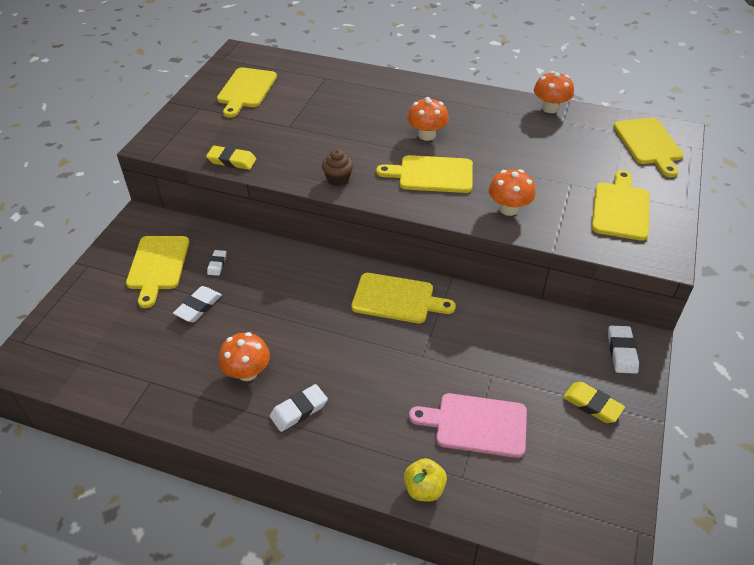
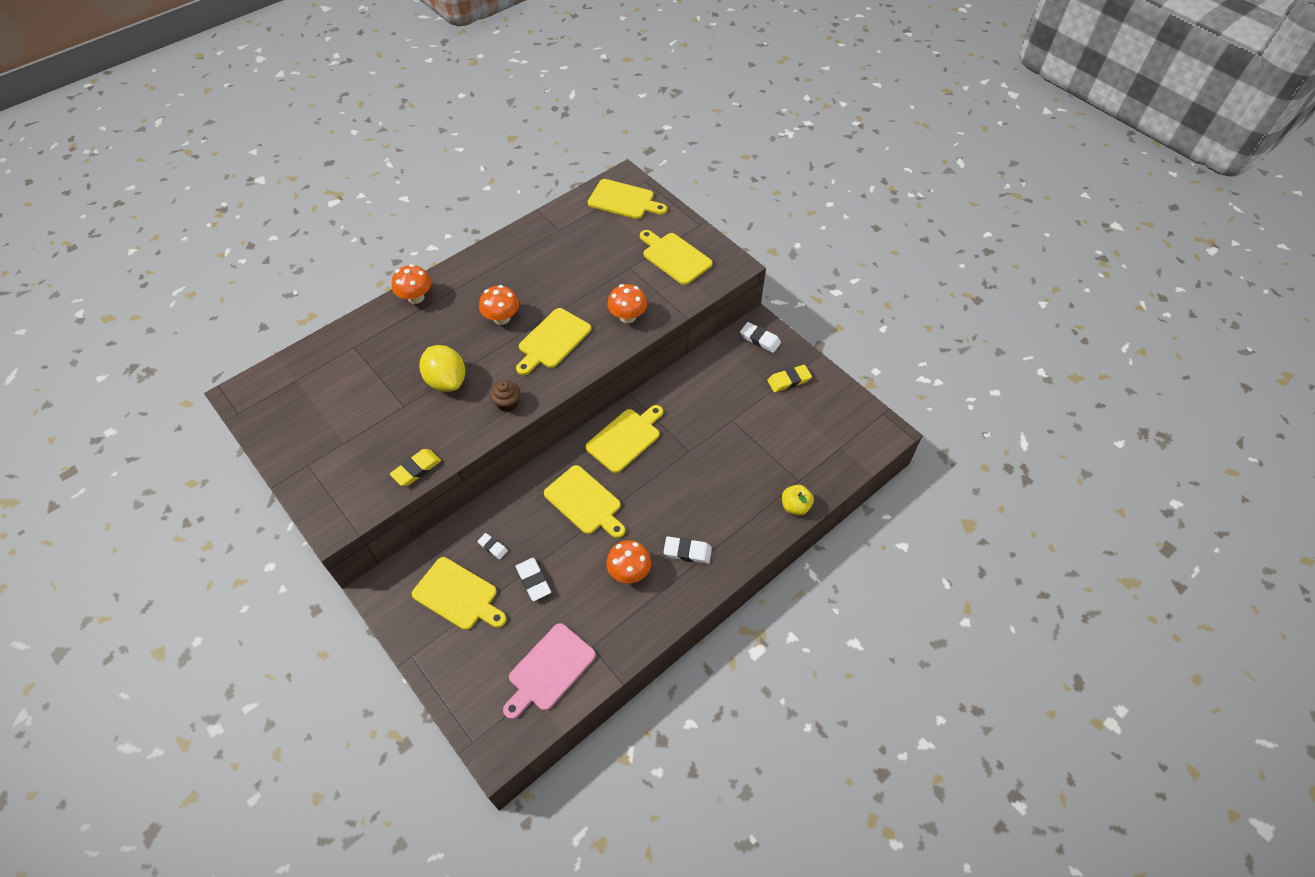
camera: 60 degrees left, 10 degrees up
(246, 90) = (314, 415): yellow cutting board -> yellow cutting board (585, 502)
(299, 410) = (687, 551): white eraser -> white eraser turned 75 degrees counterclockwise
(332, 136) = (446, 381): none -> yellow lemon
(476, 425) = (765, 451): pink cutting board -> pink cutting board (549, 670)
(550, 108) = (536, 226): orange mushroom -> orange mushroom (416, 297)

